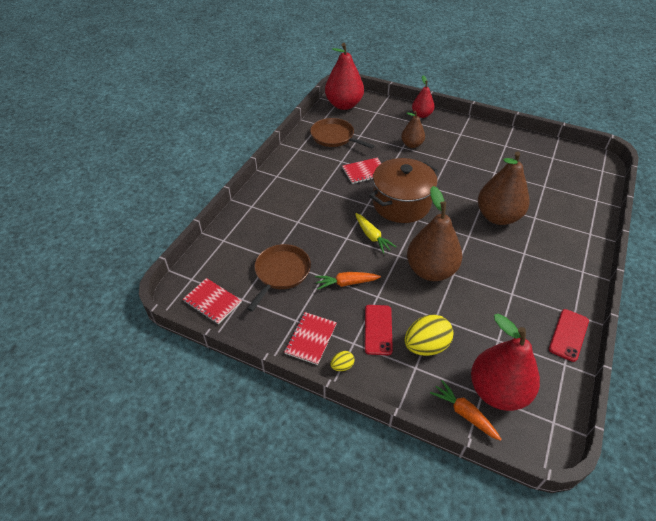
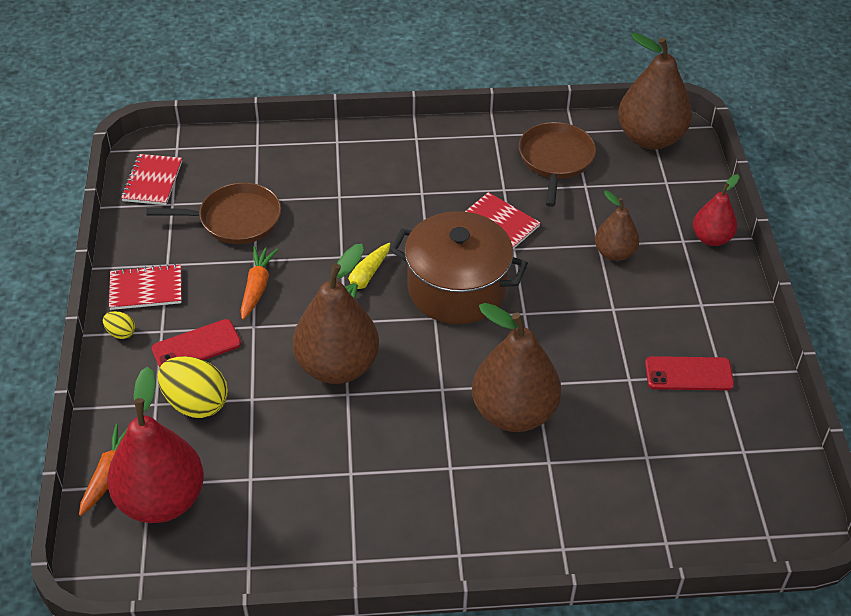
camera: 60 degrees right, 0 degrees up
(344, 105) = (650, 138): red pear -> brown pear
(346, 283) = (257, 287): orange carrot -> orange carrot turned 45 degrees clockwise
(568, 335) = (307, 561): red phone -> red phone (688, 374)

